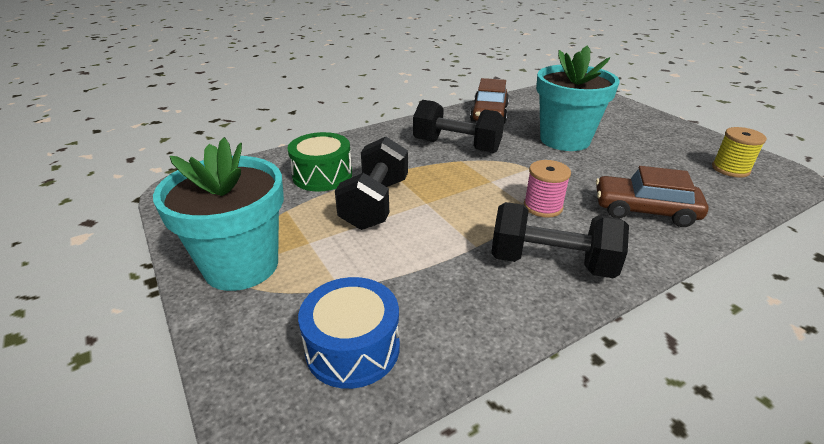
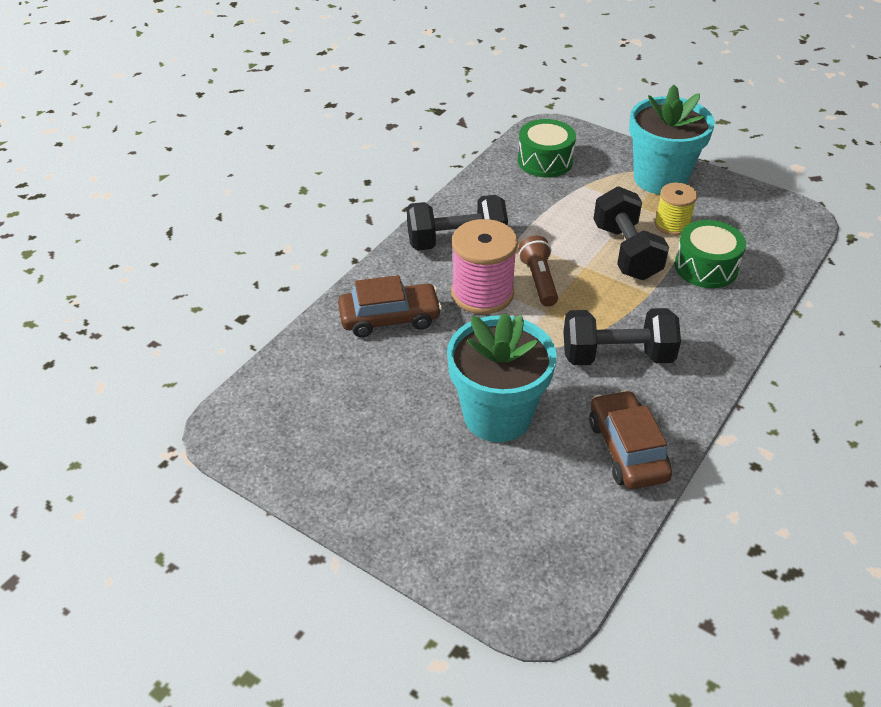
camera: 155 degrees right, 10 degrees up
(353, 348) = (545, 161): blue drum -> green drum
(480, 203) = (539, 280): none -> brown flashlight
(543, 207) = (482, 293): pink spool -> pink spool, size x1.65
(730, 169) = (292, 418): yellow spool -> yellow spool (672, 225)

